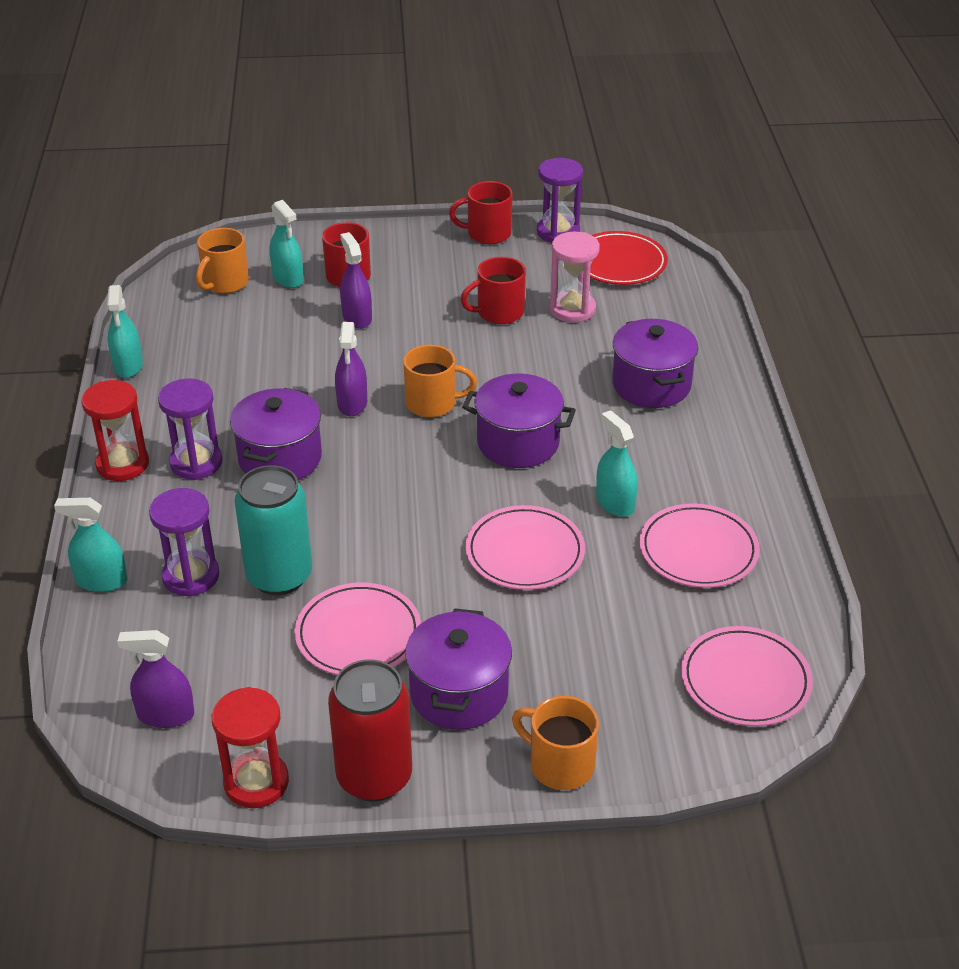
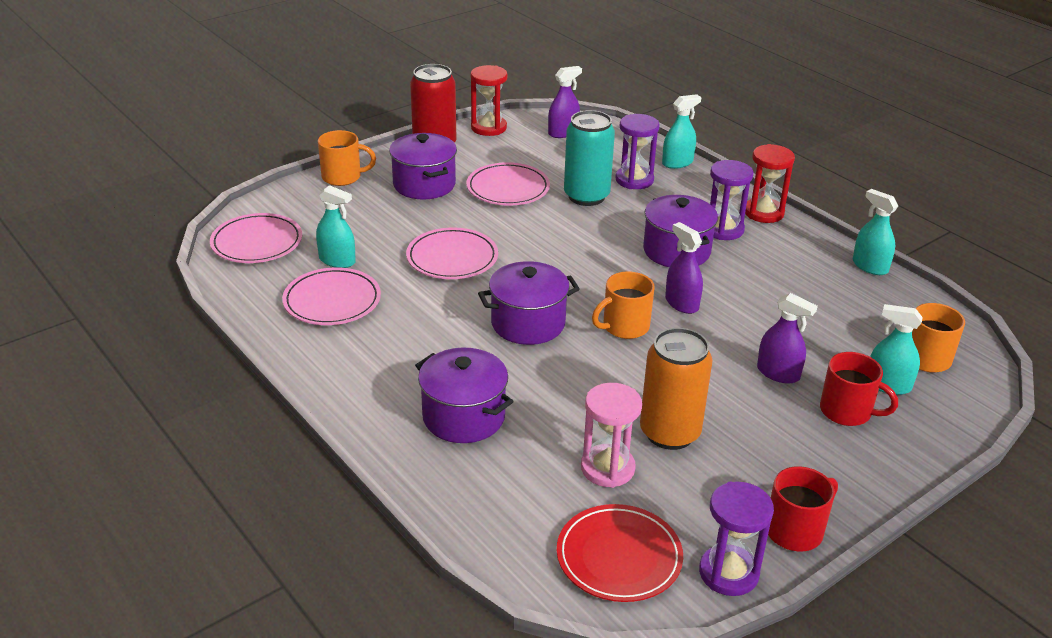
camera: 145 degrees right, 5 degrees down
(499, 312) = (669, 433): red mug -> orange can
(615, 503) = (416, 309): turquoise spray bottle -> turquoise spray bottle (337, 260)

